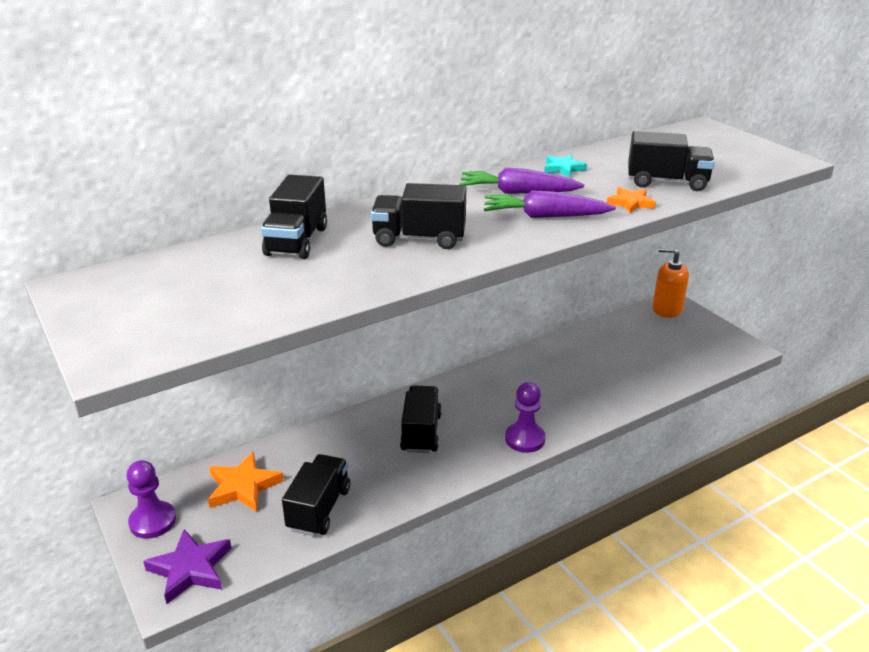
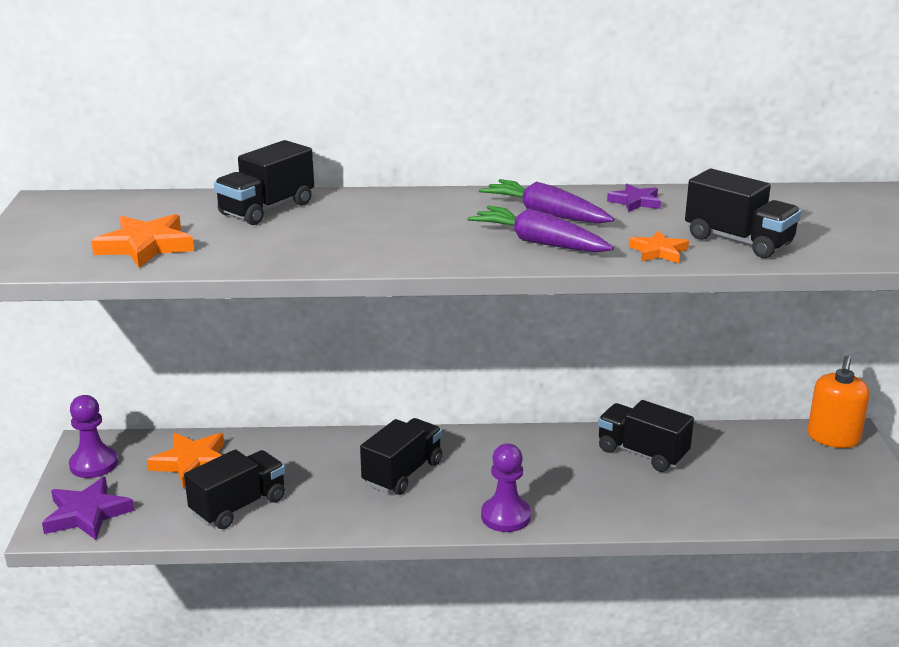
camera: 30 degrees right, 5 degrees down
(234, 303) = (145, 246): none -> orange star
(419, 239) = (380, 233): black truck -> black truck (642, 453)
(563, 168) = (635, 202): turquoise star -> purple star
(667, 309) = (833, 438): orange soap dispenser -> orange soap dispenser turned 120 degrees counterclockwise

